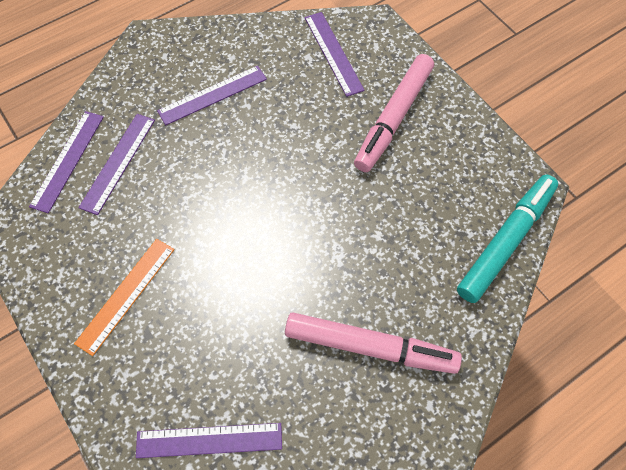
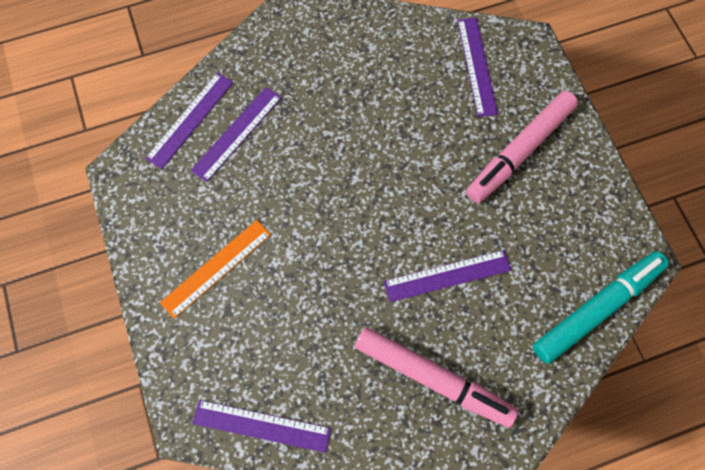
camera: 15 degrees right, 5 degrees up
(212, 95) = (344, 84): purple ruler -> purple ruler (447, 275)

